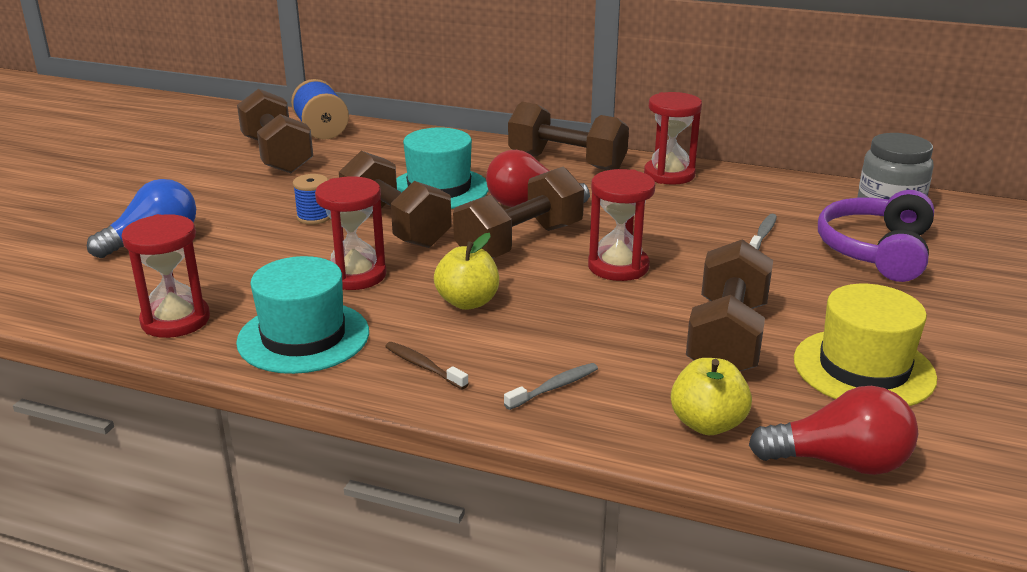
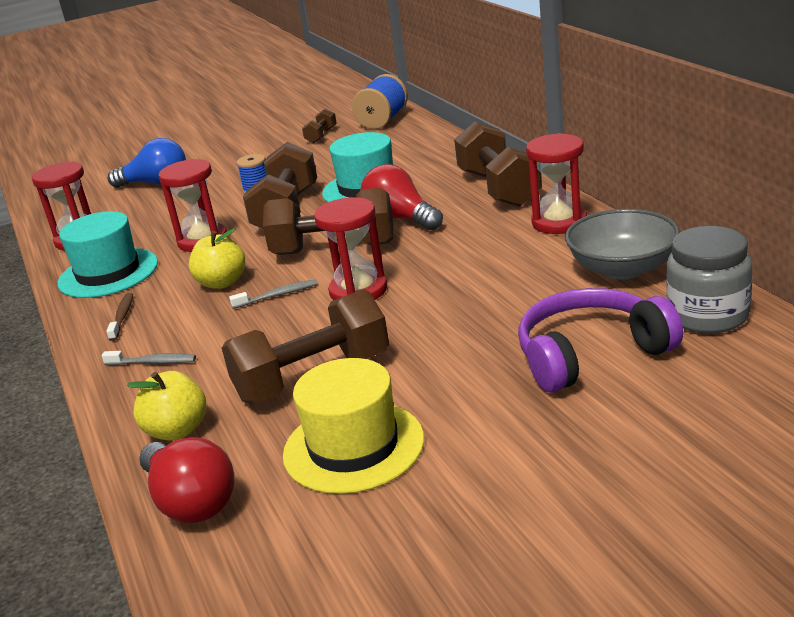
camera: 50 degrees right, 0 degrees up
(277, 155) = (321, 136): brown dumbbell -> brown dumbbell, size x0.47
(763, 234) = (523, 302): grey toothbrush -> grey toothbrush (277, 295)
(780, 193) = (622, 268): none -> grey bowl

